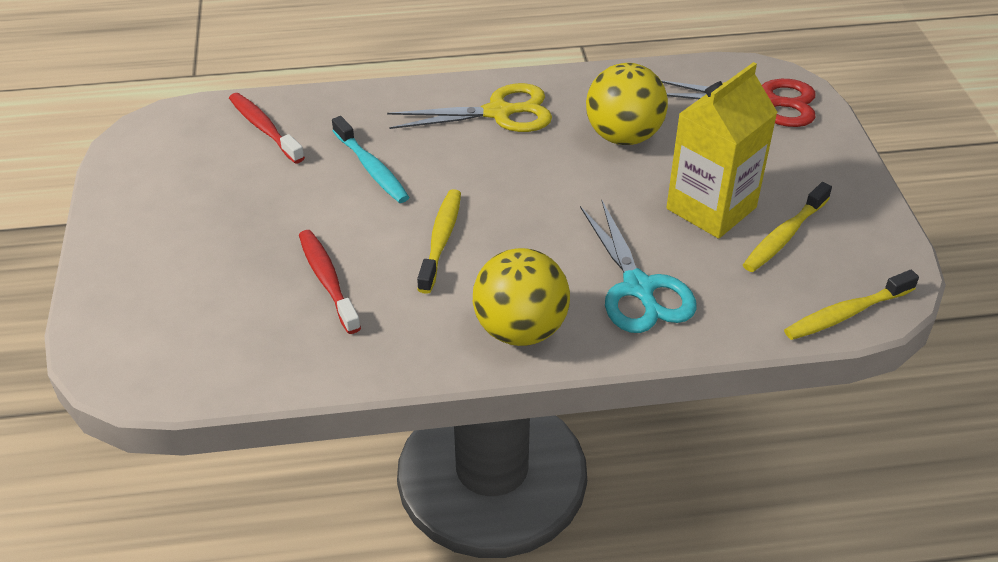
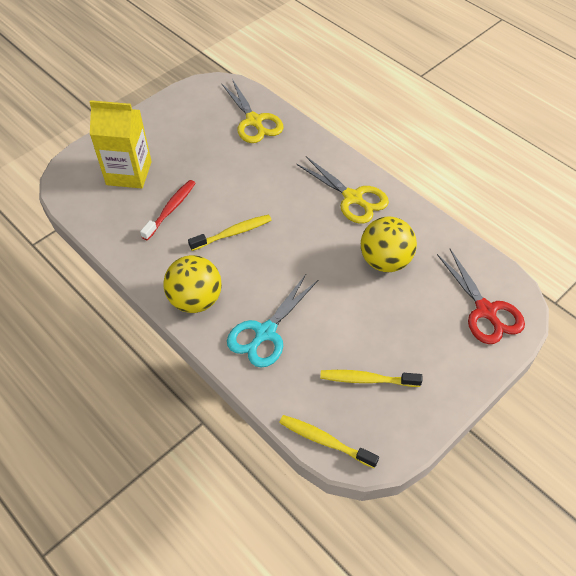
camera: 55 degrees right, 10 degrees up
(264, 128) = (254, 121): red toothbrush -> yellow scissors
(372, 168) = (261, 176): turquoise toothbrush -> none
(711, 208) = (360, 333): yellow carton -> yellow carton (129, 173)

